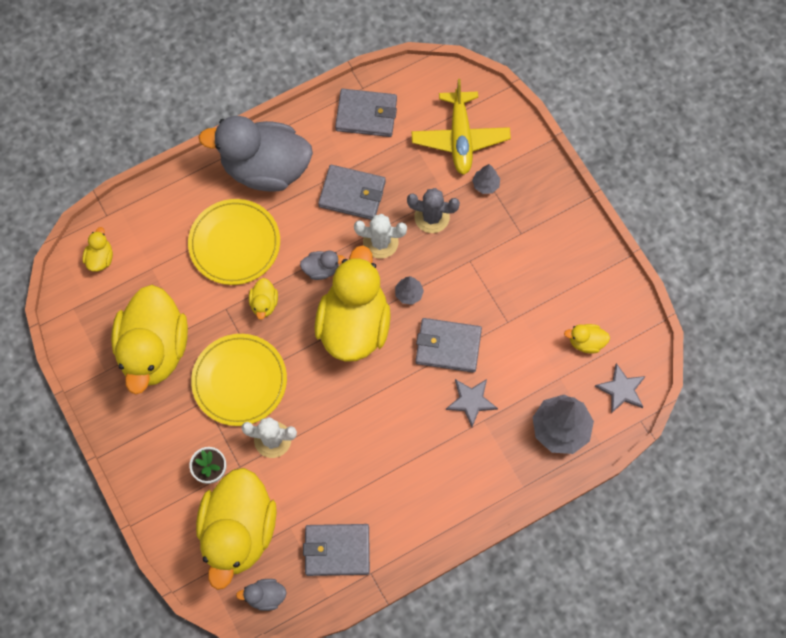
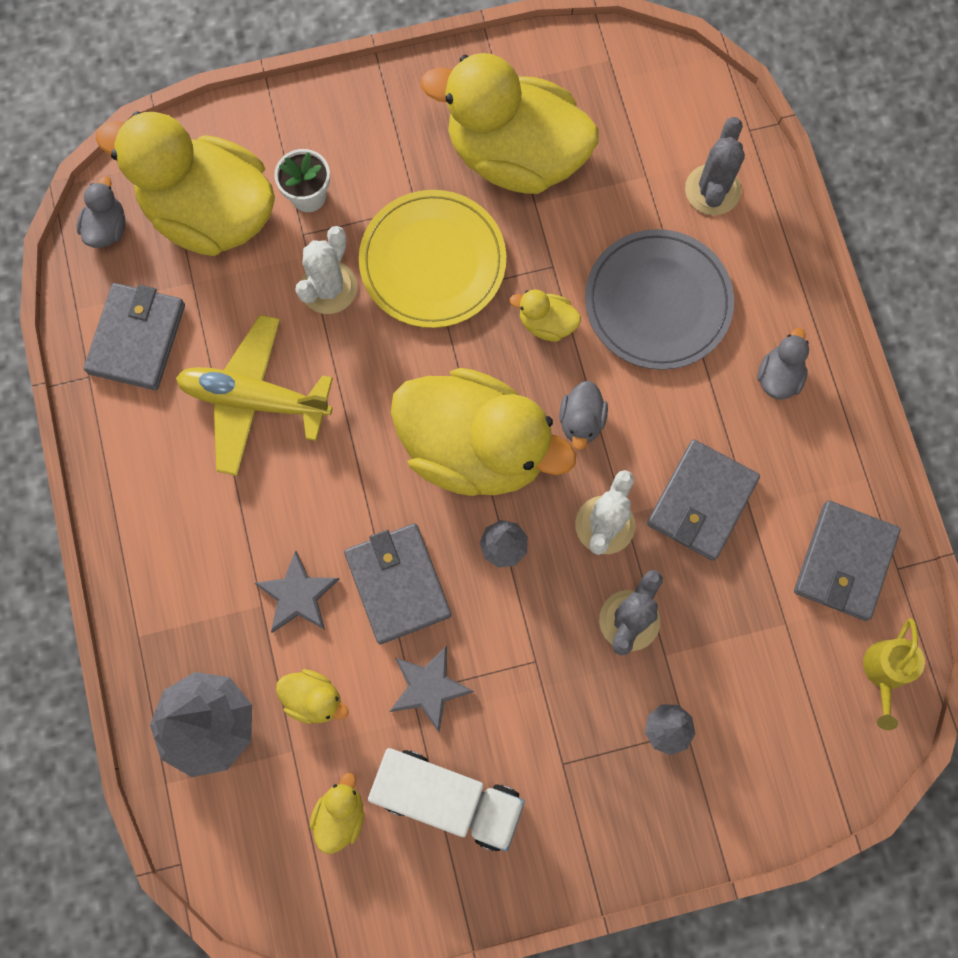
camera: 105 degrees right, 5 degrees up
(100, 258) = (680, 109): yellow duck -> yellow duck (314, 699)
(152, 228) = (712, 190): none -> grey cactus
(234, 243) = (658, 302): yellow plate -> grey plate
(265, 168) = (778, 376): grey duck -> grey duck, size x0.40
(422, 84) = (885, 673): none -> yellow watering can
(448, 346) = (398, 584): grey wallet -> grey wallet turned 45 degrees counterclockwise
(460, 138) = (766, 710): yellow plane -> yellow plane (254, 400)
(558, 288) = (448, 798): none -> white truck
(621, 390) = (242, 849): grey star -> grey star (429, 687)

